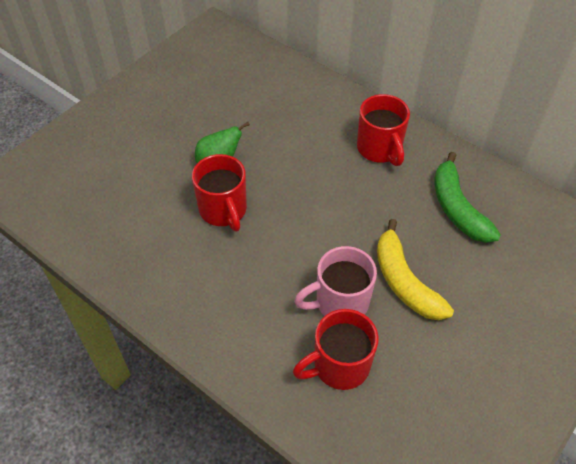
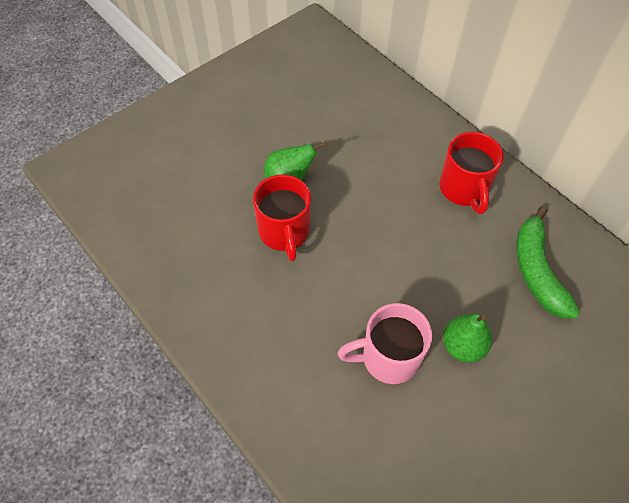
camera: 10 degrees right, 5 degrees up
(339, 366) = (374, 430): red mug -> none
(404, 281) = (462, 346): yellow banana -> green pear

